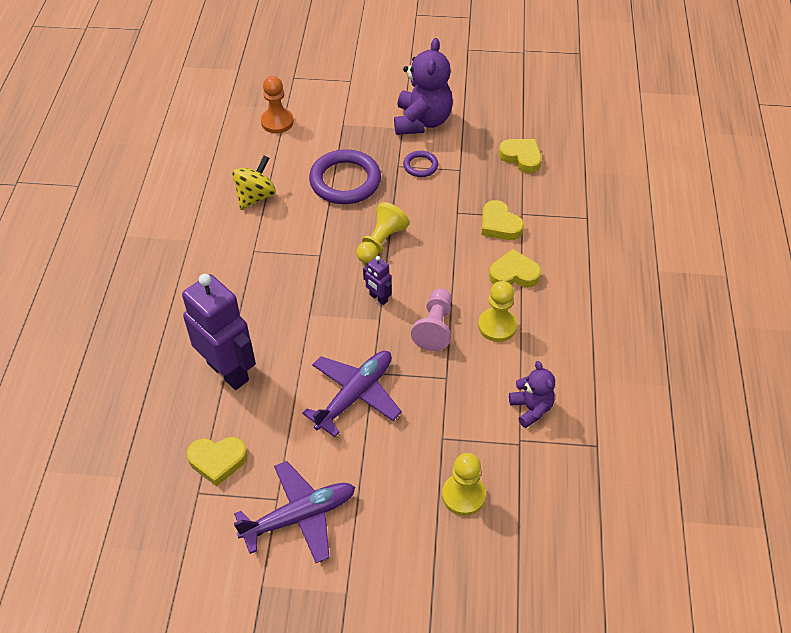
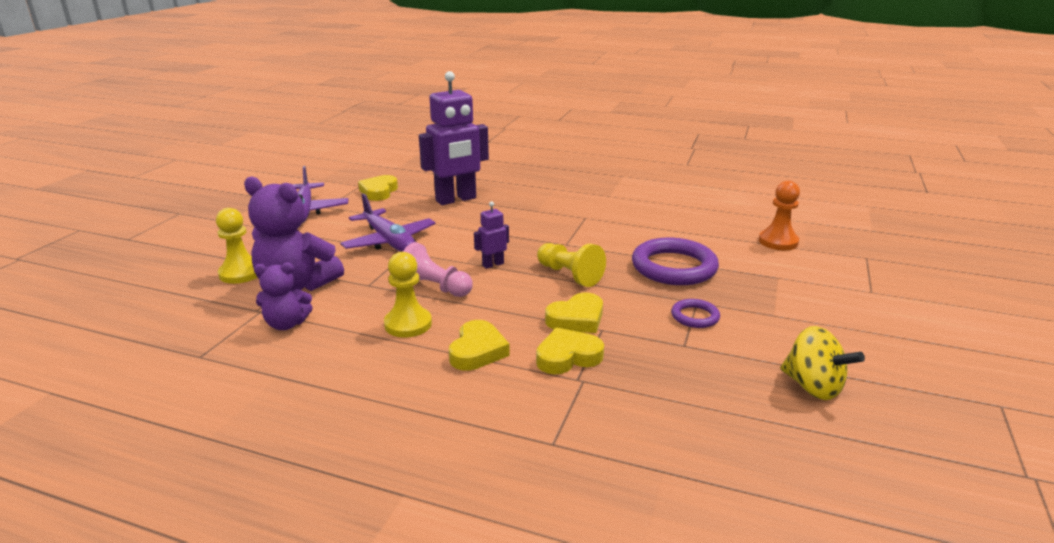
camera: 105 degrees right, 25 degrees down
(256, 196) = (658, 223): yellow spinning top -> yellow spinning top (813, 387)
(422, 121) = (789, 331): purple teddy bear -> purple teddy bear (296, 286)
(521, 157) = (706, 405): yellow heart -> yellow heart (576, 319)

